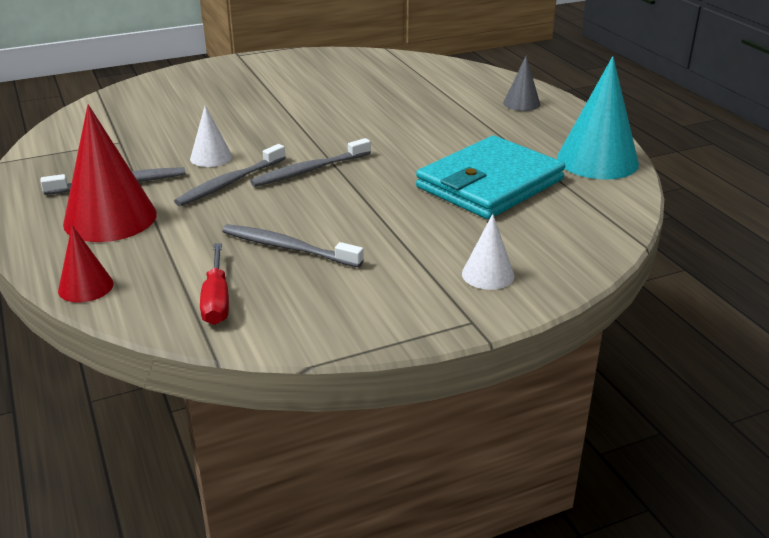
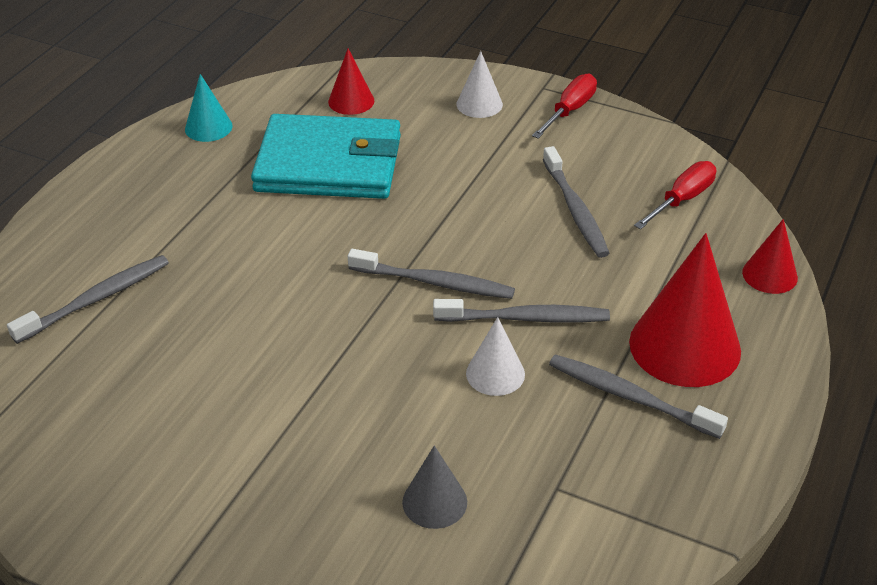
camera: 130 degrees left, 10 degrees up
(414, 316) = (570, 110): none -> red screwdriver
(452, 90) = (96, 299): none -> grey toothbrush
(521, 103) = (91, 228): grey cone -> grey cone (434, 502)
(568, 221) = (351, 101): none -> red cone
(597, 160) = (208, 127): turquoise cone -> turquoise cone, size x0.52

